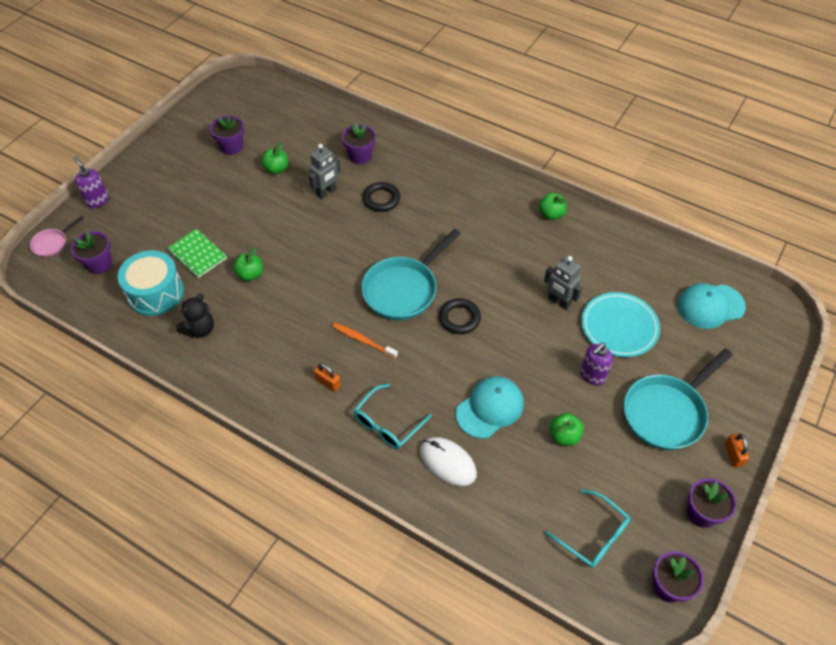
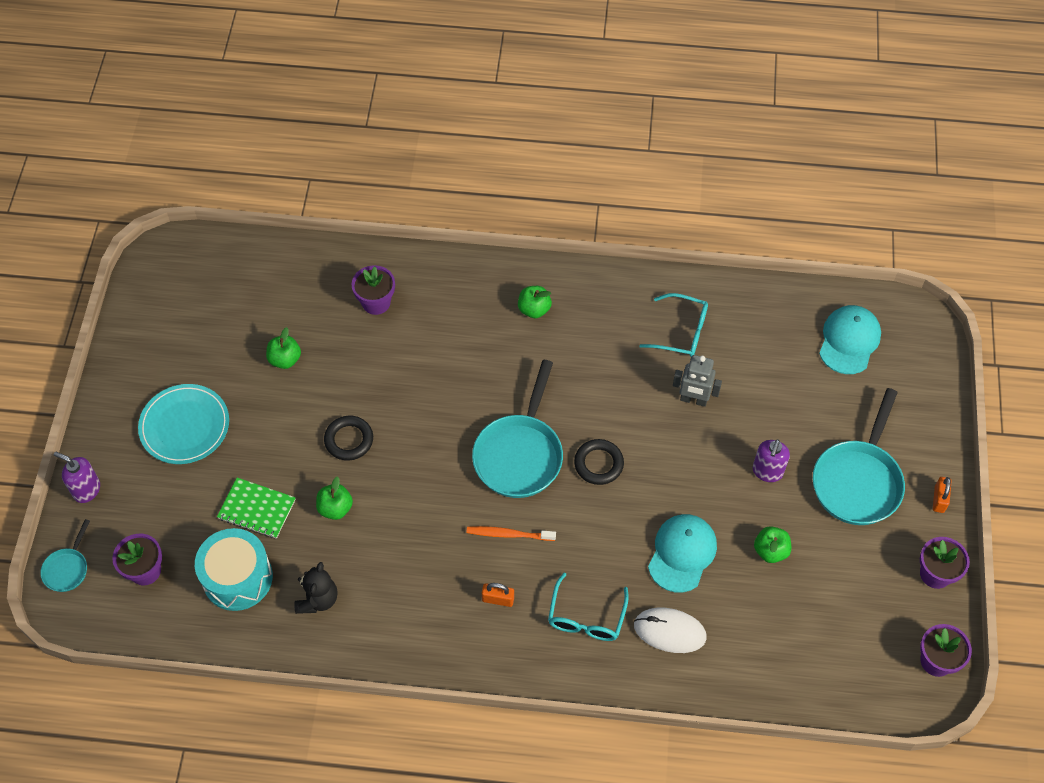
camera: 25 degrees left, 5 degrees up
(52, 244) = (67, 569): pink pan -> turquoise pan
(232, 147) = (210, 350): purple flower pot -> none
(326, 192) = (363, 367): grey robot -> none
(381, 199) = (433, 350): black ring -> black ring (349, 440)
(551, 214) = (634, 294): green apple -> green apple (534, 309)
(593, 535) = (846, 642): turquoise glasses -> turquoise glasses (681, 332)
(619, 326) = (769, 403): turquoise plate -> turquoise plate (185, 426)
(710, 306) = (849, 341): turquoise cap -> turquoise cap turned 150 degrees clockwise
(733, 455) = (939, 499): orange padlock -> orange padlock turned 45 degrees clockwise

